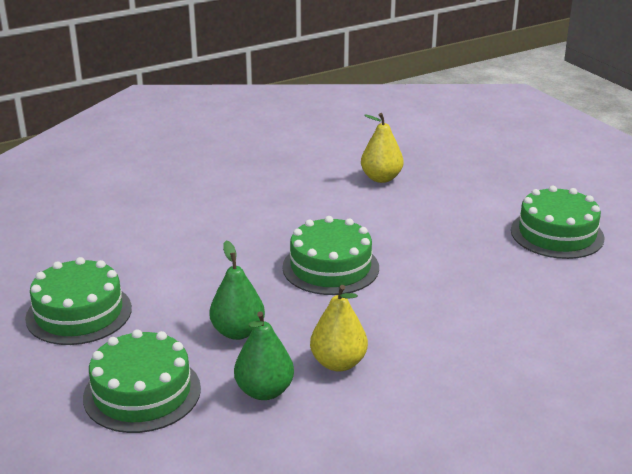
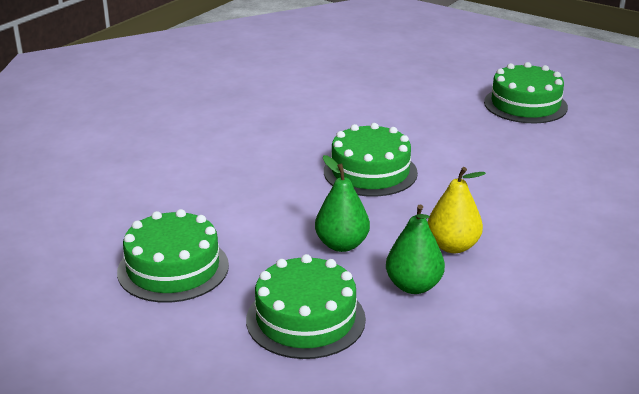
camera: 25 degrees left, 0 degrees up
(381, 178) = (342, 90): yellow pear -> none

